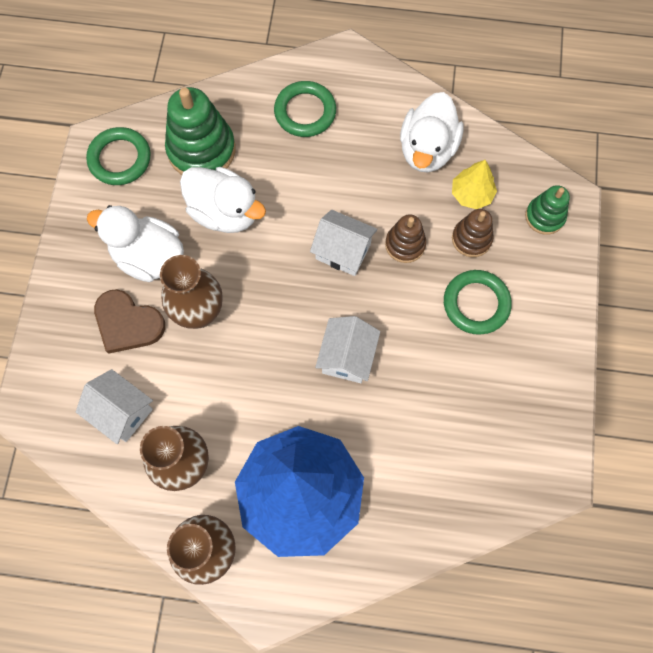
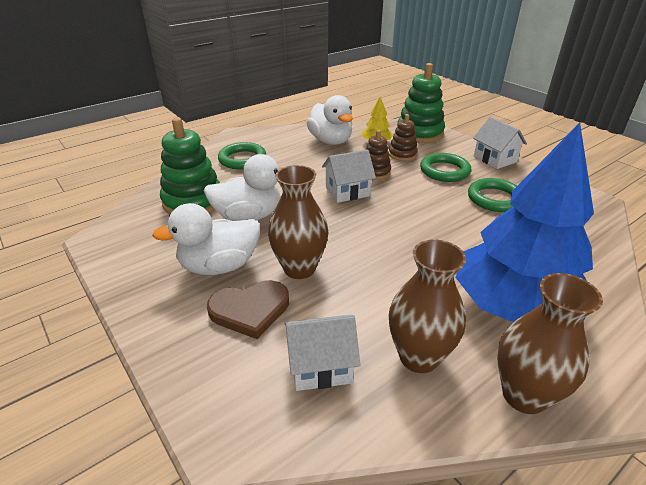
camera: 45 degrees left, 35 degrees down
(120, 159) = (130, 235): green ring -> green ring (495, 199)
(347, 357) = (422, 227): white house -> white house (494, 159)
(544, 216) = (419, 133): green stacking toy -> green stacking toy, size x1.77

